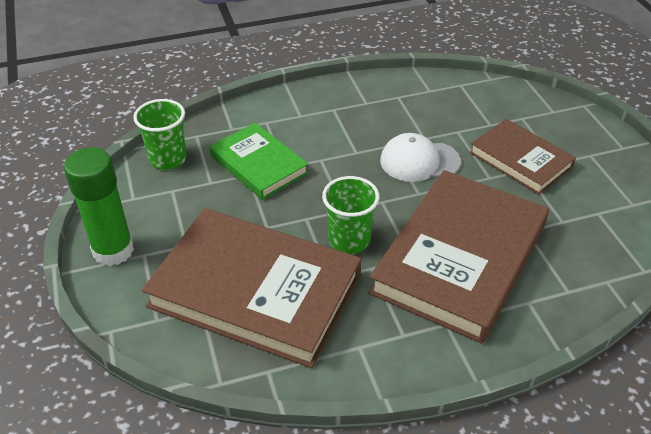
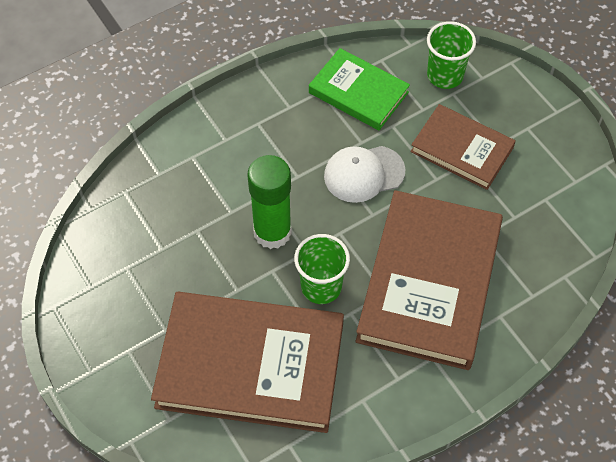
camera: 15 degrees left, 15 degrees up
(113, 250) = (96, 354): green glue stick -> green glue stick (272, 232)
(168, 159) = (107, 229): green cup -> green cup (445, 75)
(258, 164) = (203, 215): green book -> green book (358, 92)

